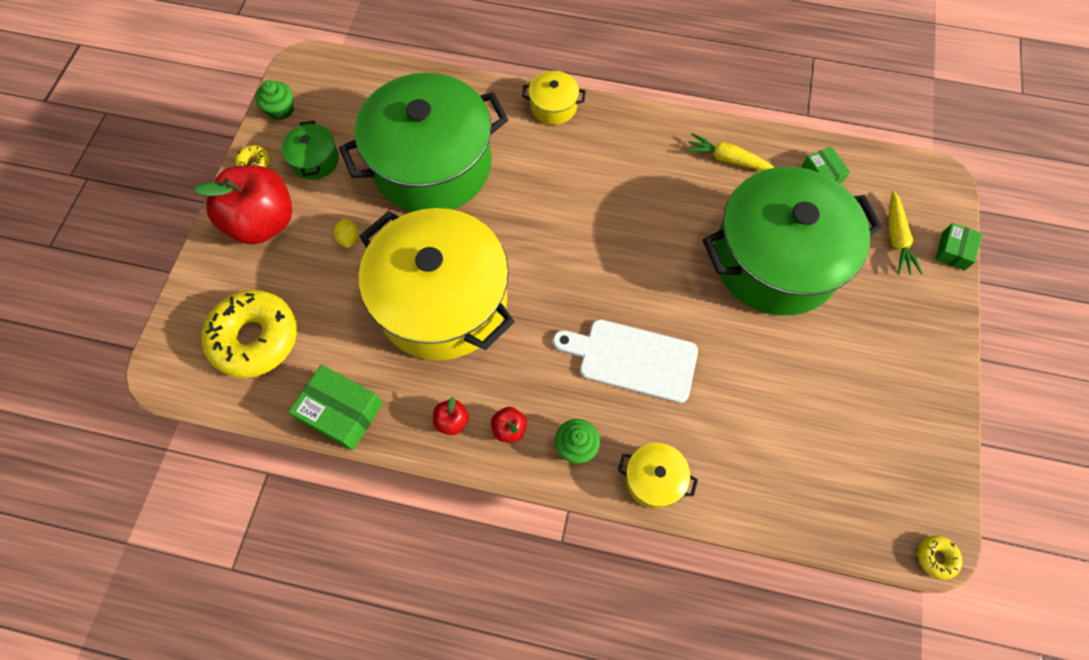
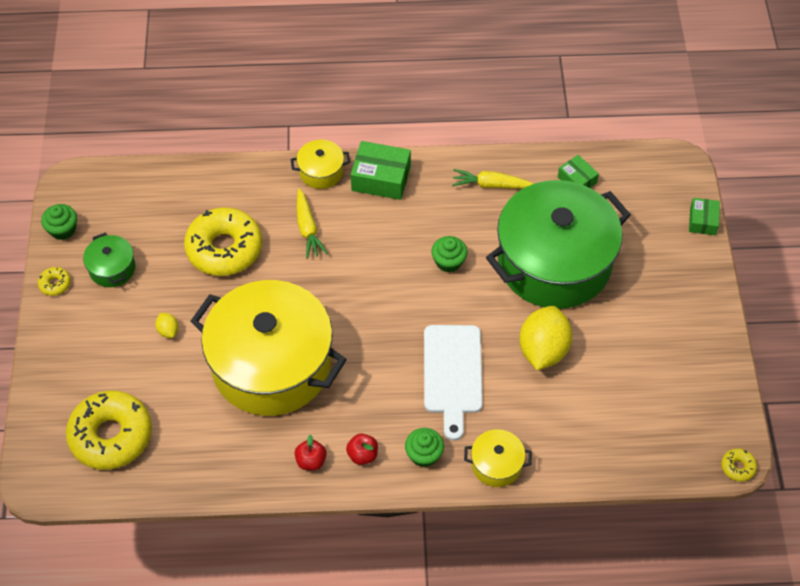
camera: 15 degrees left, 10 degrees down
(263, 222) = (82, 334): red apple -> none
(341, 412) = (211, 477): green box -> green box (381, 178)
(432, 165) = (224, 248): green pot -> yellow donut
(632, 359) = (452, 374): white cutting board -> white cutting board turned 90 degrees counterclockwise
(660, 232) = (448, 262): none -> green cupcake
(739, 357) = (543, 350): none -> yellow lemon
(896, 238) = (653, 221): yellow carrot -> yellow carrot (307, 228)

